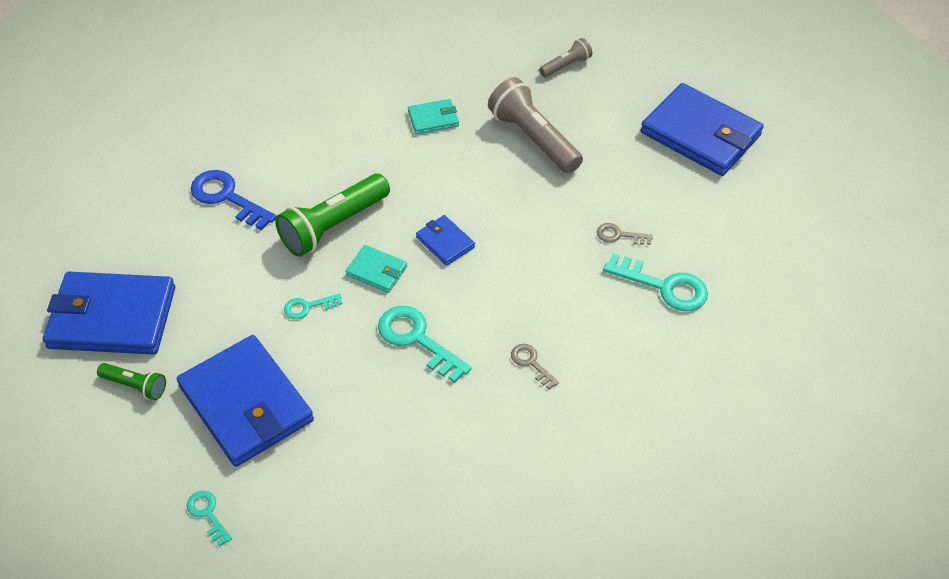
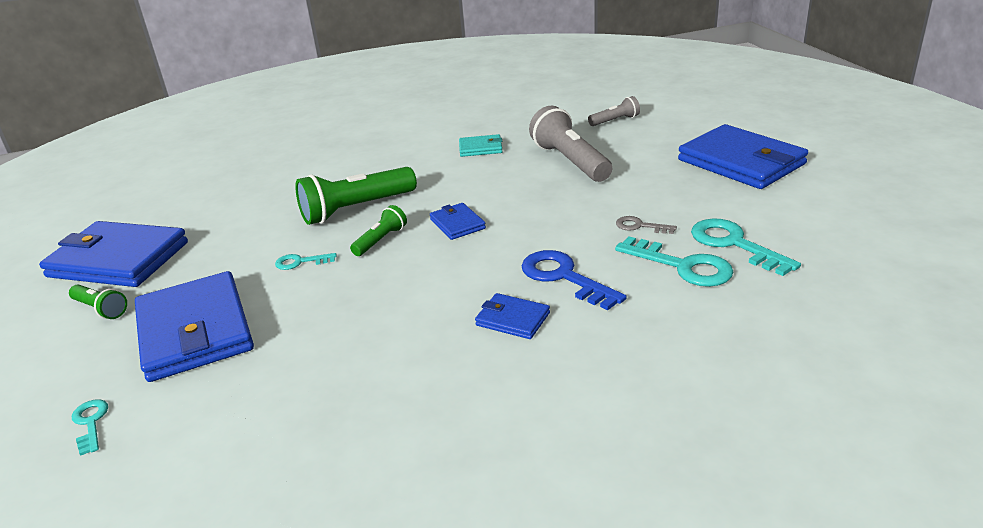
camera: 15 degrees right, 20 degrees down
(227, 197) = (272, 189): blue key -> blue key (564, 277)
(377, 271) = (381, 240): turquoise wallet -> green flashlight
(417, 339) = (396, 292): turquoise key -> turquoise key (734, 244)
(531, 363) = (512, 319): grey key -> blue wallet

